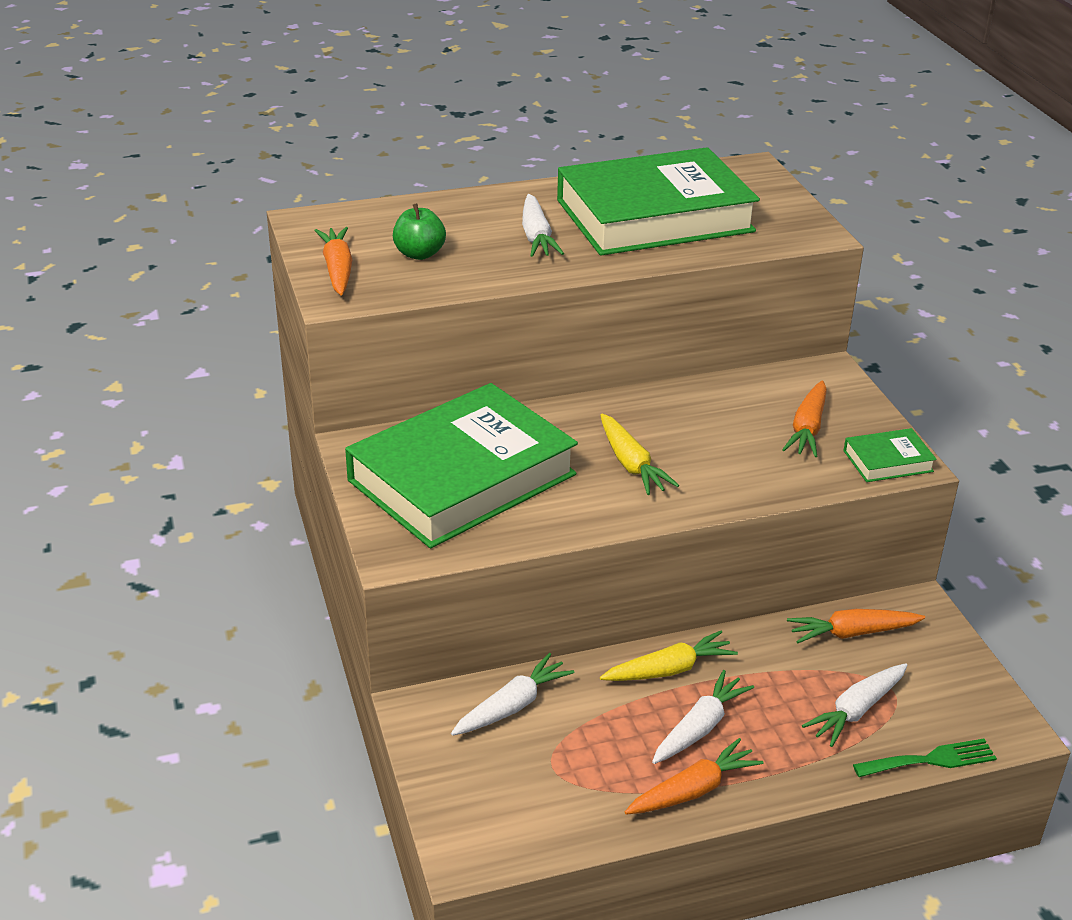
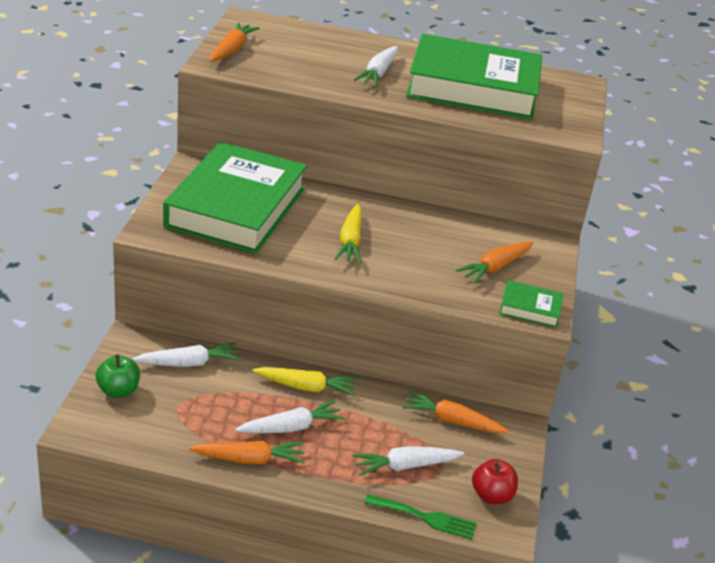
camera: 25 degrees right, 0 degrees up
(419, 254) = (292, 58): green apple -> green apple (118, 390)
(462, 477) = (236, 207): green book -> green book turned 60 degrees counterclockwise
(967, 699) = (491, 495): none -> red apple

